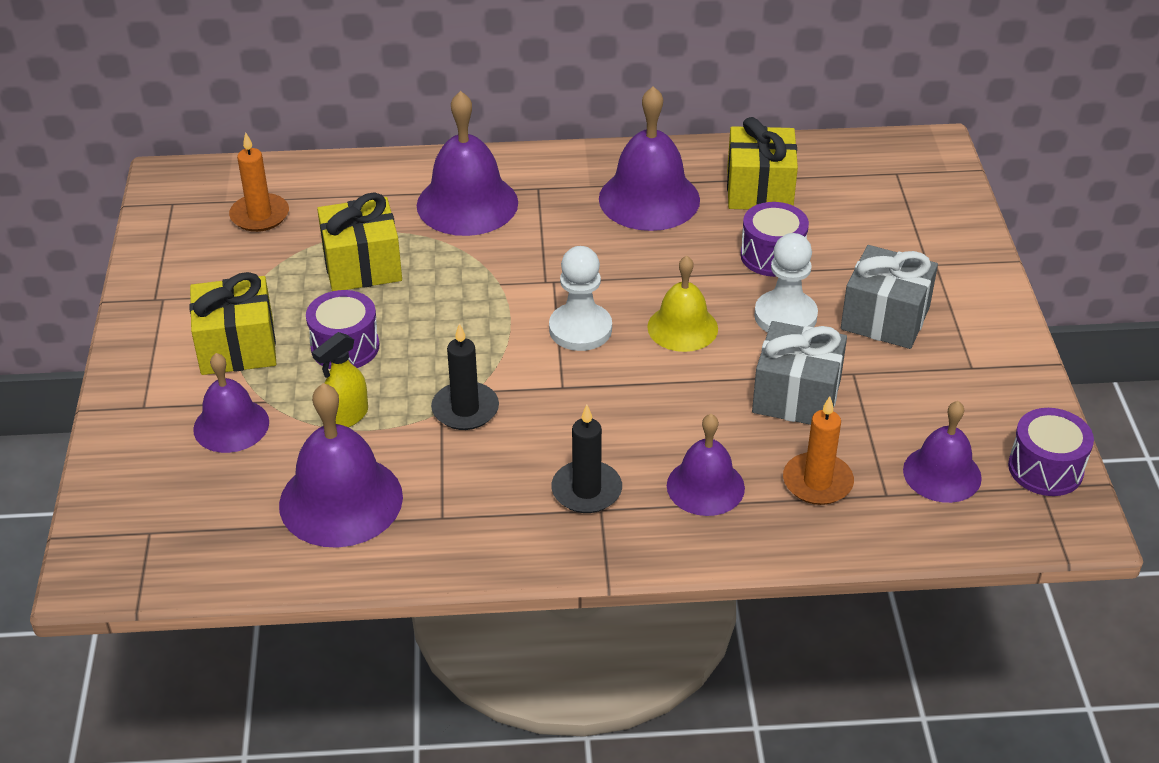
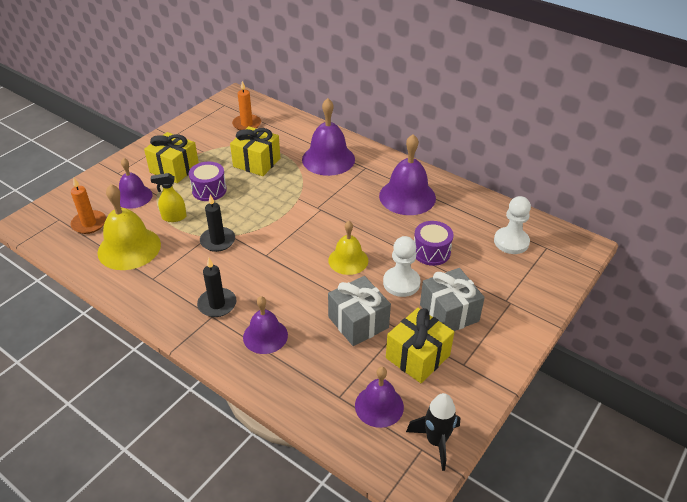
camera: 40 degrees right, 0 degrees up
(341, 500) = (129, 248): purple bell -> yellow bell
(580, 329) = (304, 235): white pawn -> white pawn (511, 242)
(759, 190) = (464, 219): yellow gift -> yellow gift (417, 356)
(817, 482) = (315, 368): orange candle -> orange candle (89, 224)
(1045, 469) = (436, 441): purple drum -> black rocket

